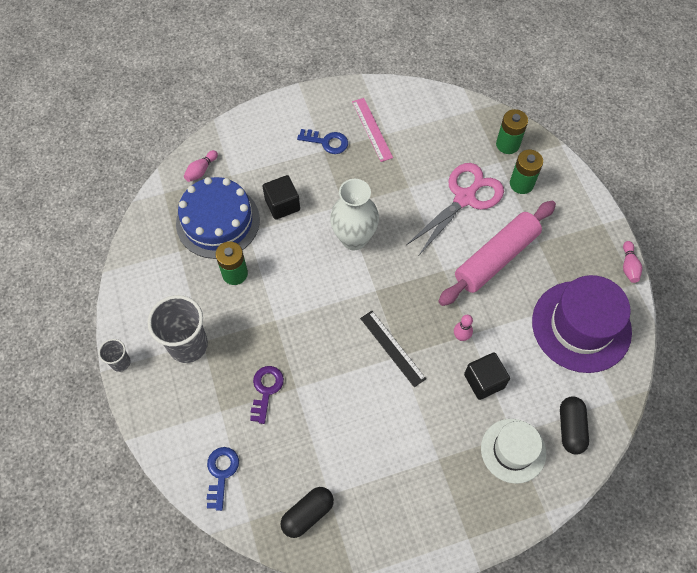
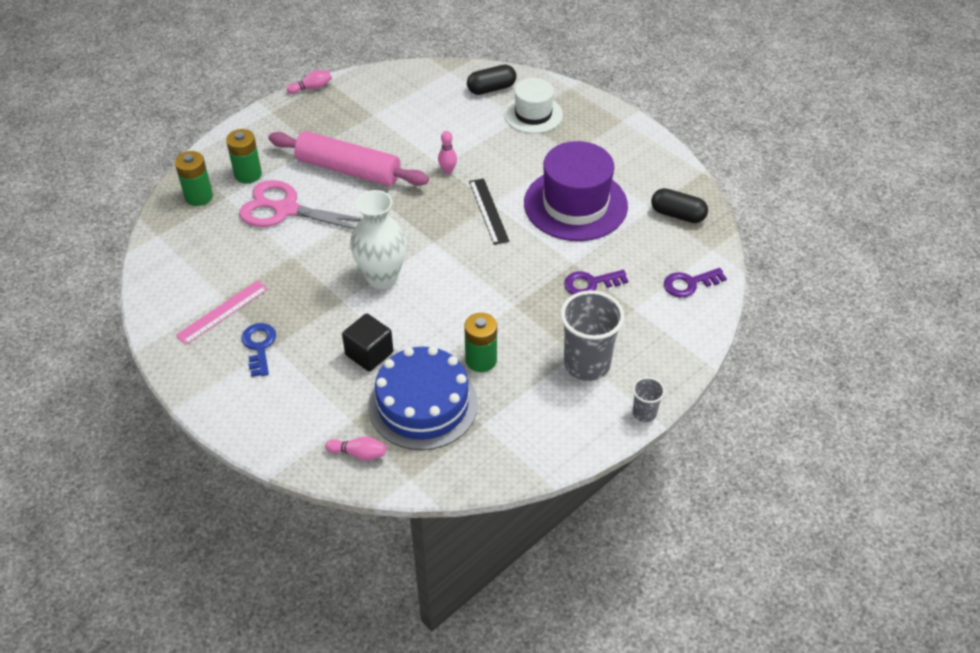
camera: 115 degrees left, 15 degrees down
(221, 473) = (689, 284): blue key -> purple key
(392, 348) = (488, 211): black ruler -> black ruler turned 45 degrees counterclockwise
(484, 381) = (482, 145): black cube -> none
(581, 326) = (391, 102): purple hat -> purple hat (575, 204)

